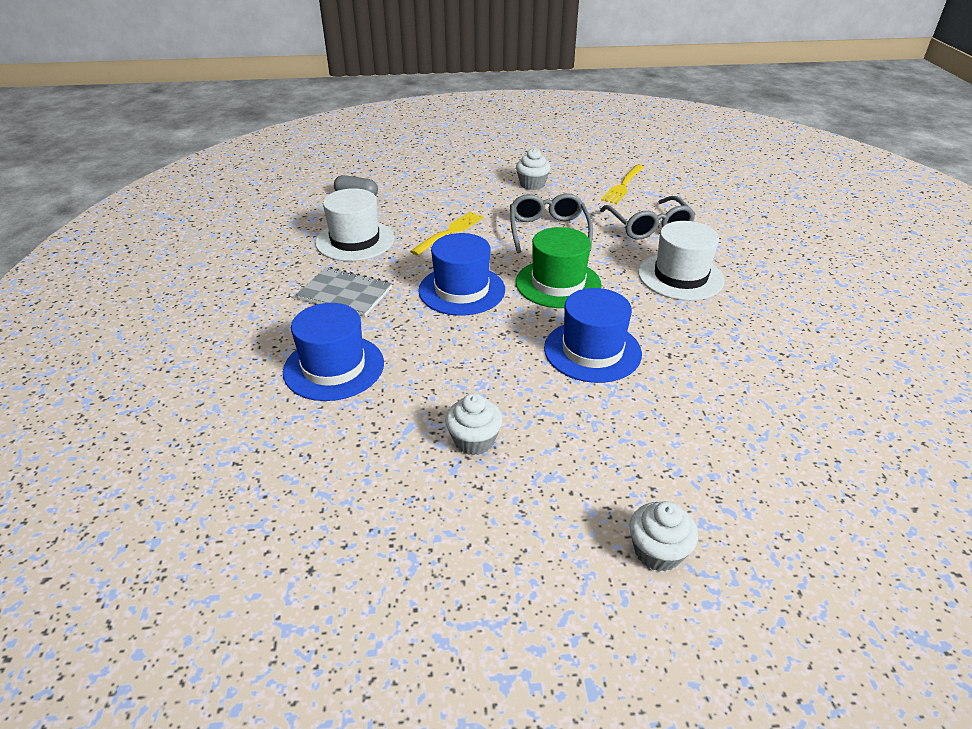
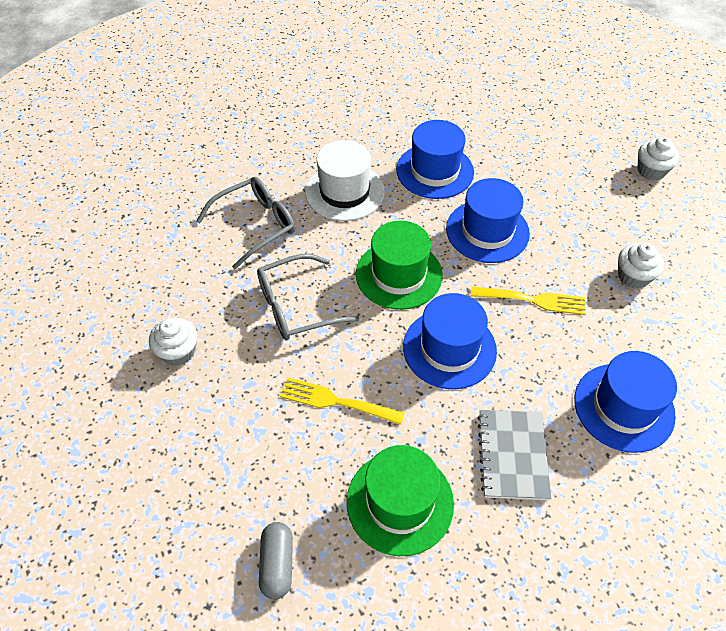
camera: 110 degrees left, 15 degrees up
(355, 240) = (400, 502): white hat -> green hat
(623, 186) = (160, 261): yellow fork -> yellow fork (533, 300)
(701, 340) = (435, 171): none -> blue hat

